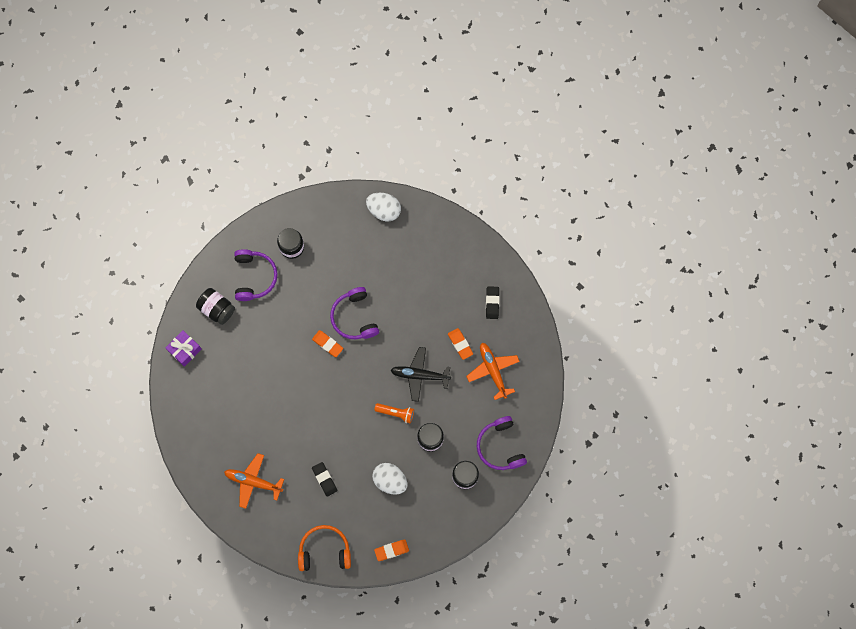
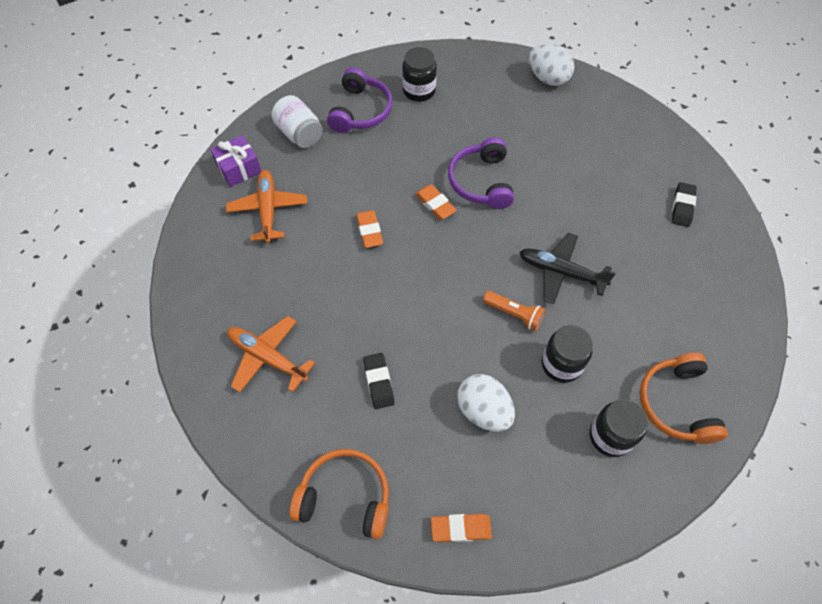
camera: 15 degrees right, 15 degrees down
(217, 309) = (299, 134): black jar -> white jar
(460, 344) = (628, 246): orange eraser -> orange eraser (369, 231)
(493, 371) = (675, 292): orange plane -> orange plane (268, 210)
(500, 446) = (676, 404): purple headphones -> orange headphones

